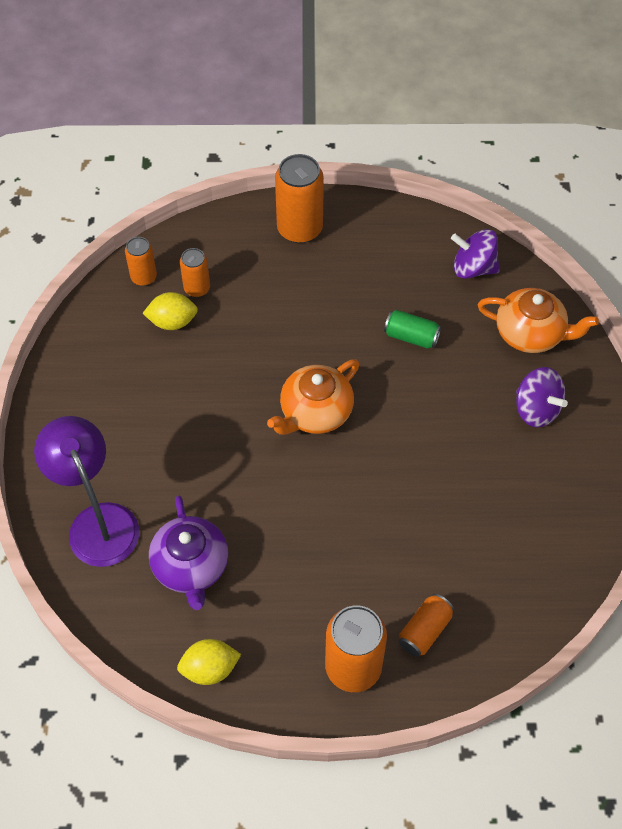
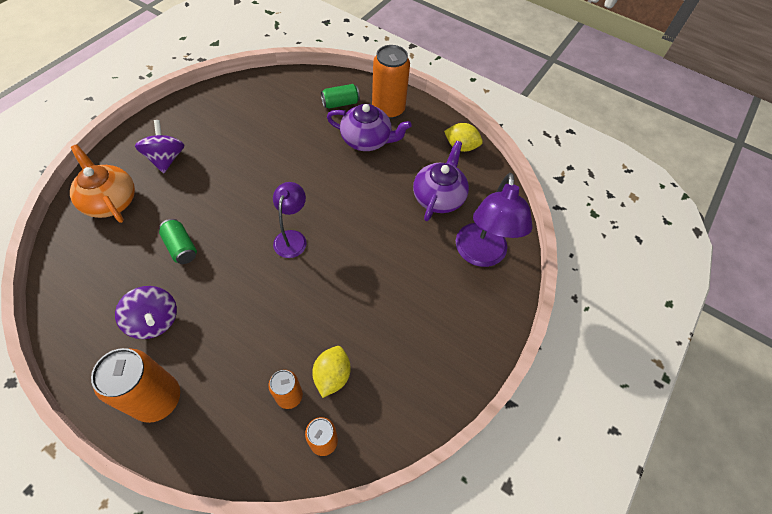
camera: 150 degrees left, 0 degrees up
(172, 322) = (332, 375): yellow lemon -> yellow lemon turned 75 degrees clockwise
(315, 412) = (292, 238): orange teapot -> purple lamp
(339, 592) = (367, 140): none -> purple teapot
(424, 630) = (340, 103): orange can -> green can
(473, 268) = (82, 269): purple spinning top -> purple spinning top (154, 320)

